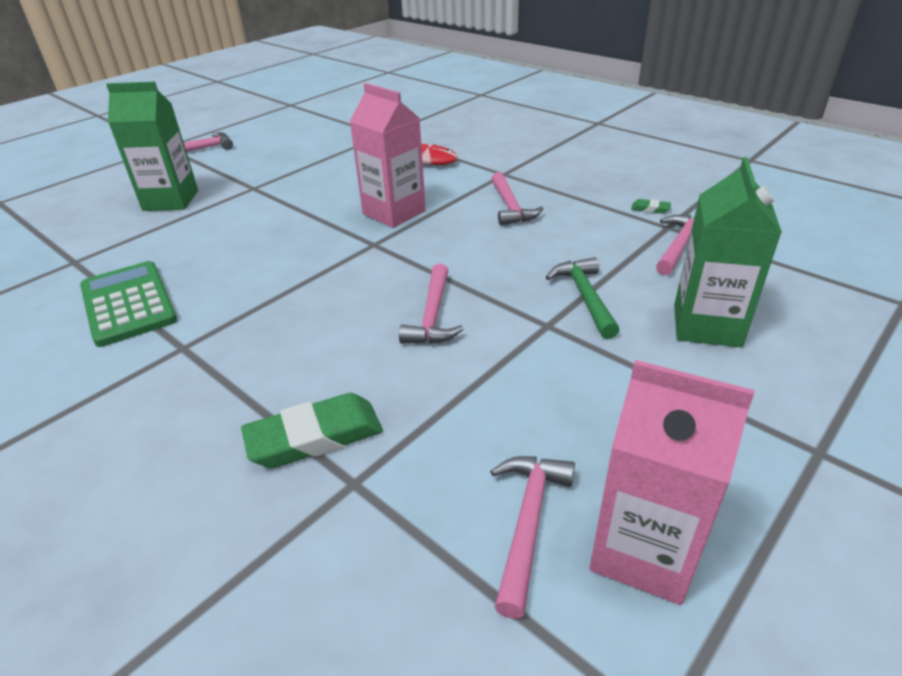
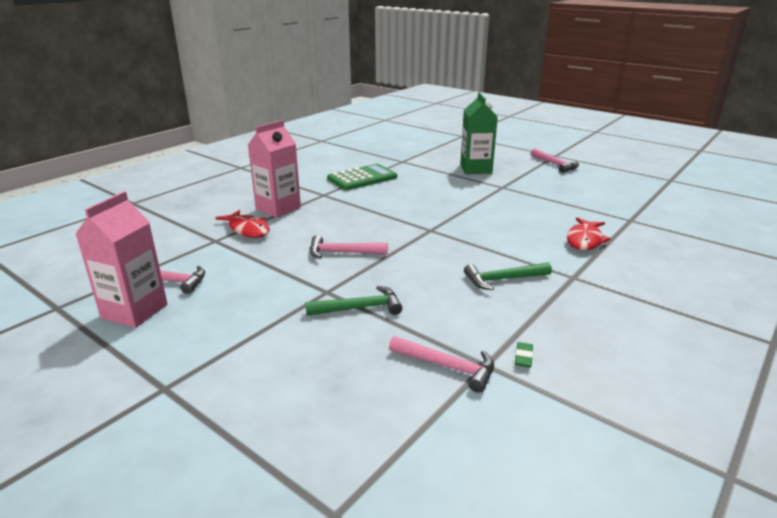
camera: 85 degrees right, 10 degrees down
(315, 437) = (248, 230): green eraser -> red fish
(394, 212) = (478, 233): pink carton -> pink carton (278, 208)
(510, 207) = (503, 279): pink hammer -> green hammer
(706, 325) = (315, 362): green carton -> none

